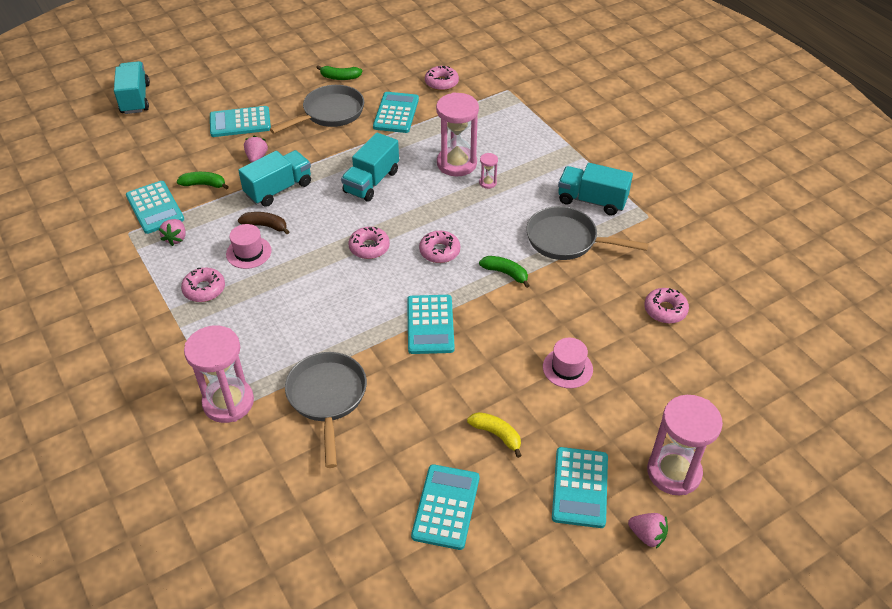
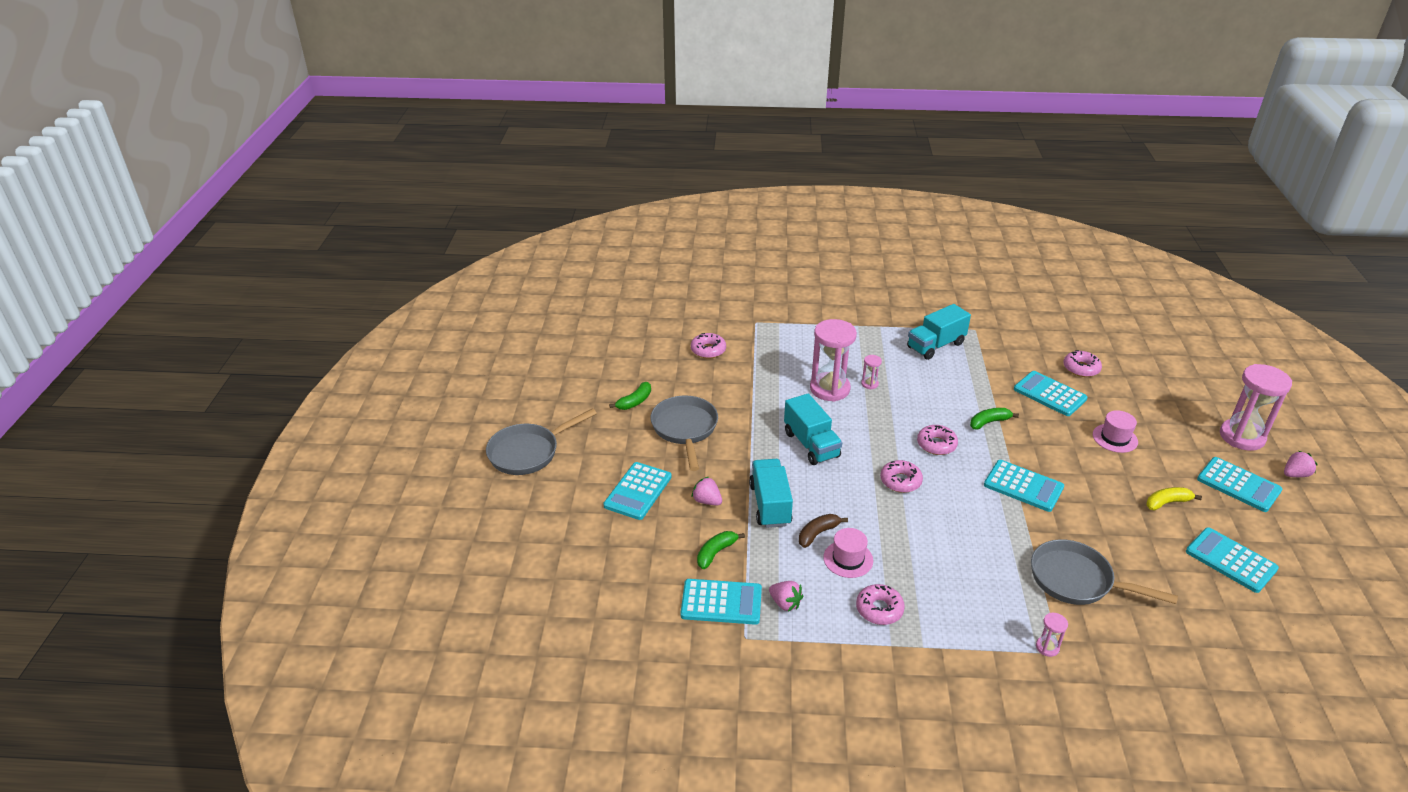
camera: 55 degrees left, 10 degrees down
(135, 99) = (511, 553): turquoise truck -> none
(228, 402) = (1047, 647): pink hourglass -> pink hourglass, size x0.43
(396, 113) = (725, 392): turquoise calculator -> turquoise calculator (1049, 394)
(567, 240) = (972, 377): grey pan -> grey pan (528, 452)

